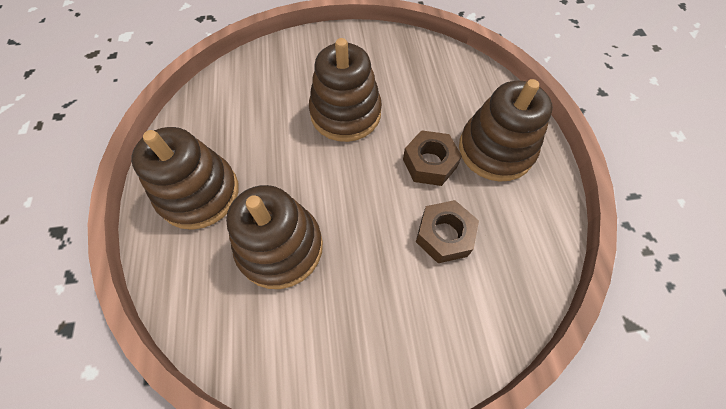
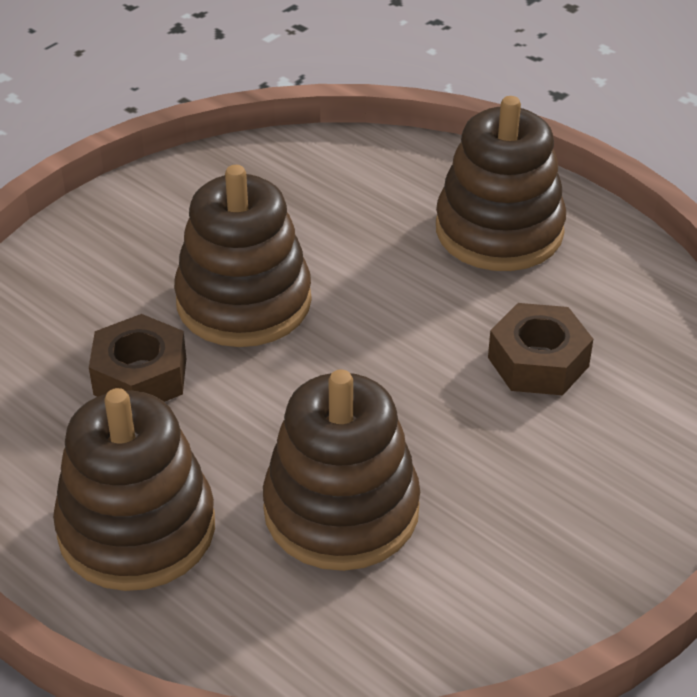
camera: 40 degrees left, 20 degrees down
(429, 163) = (432, 294): brown nut -> brown nut (140, 376)

